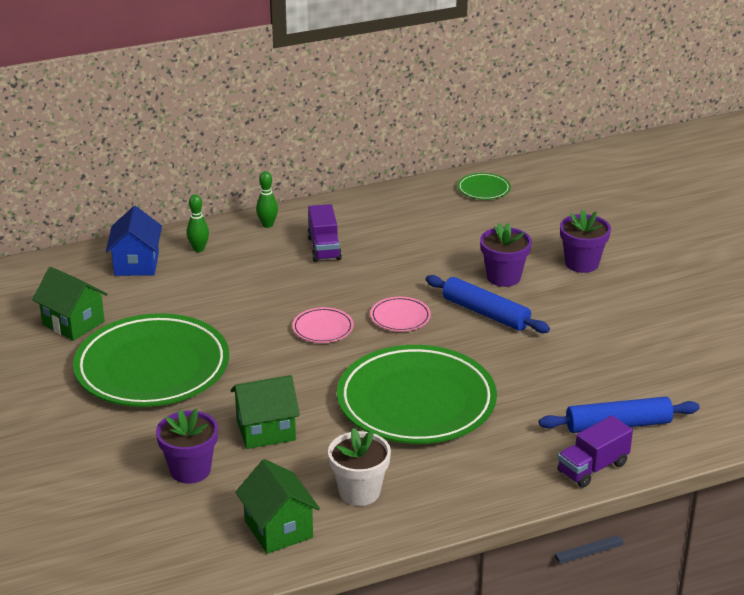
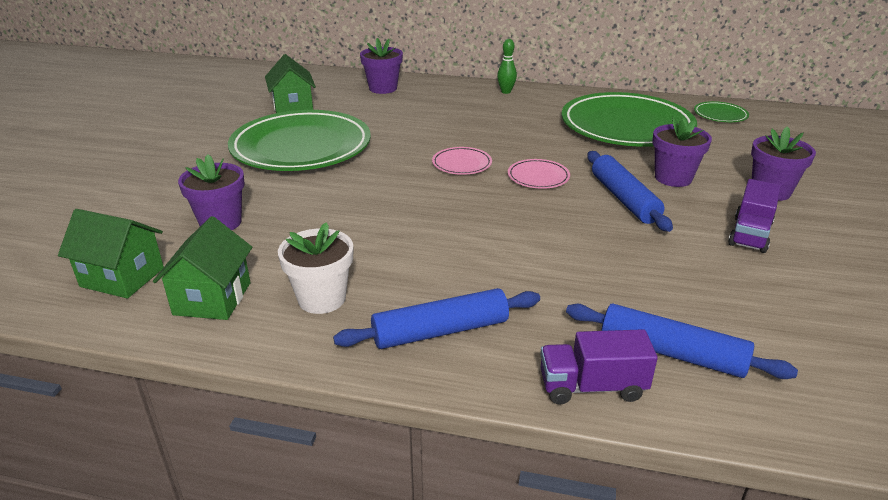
camera: 35 degrees right, 0 degrees up
(136, 264) = (383, 88): blue house -> purple flower pot
(199, 249) = (437, 92): green bowling pin -> none
(266, 430) = (317, 217): green house -> green house (122, 277)
(324, 248) = (531, 115): purple truck -> purple truck (750, 234)
(416, 401) = (472, 244): green plate -> green plate (626, 126)
(467, 476) = (440, 331): none -> blue rolling pin

